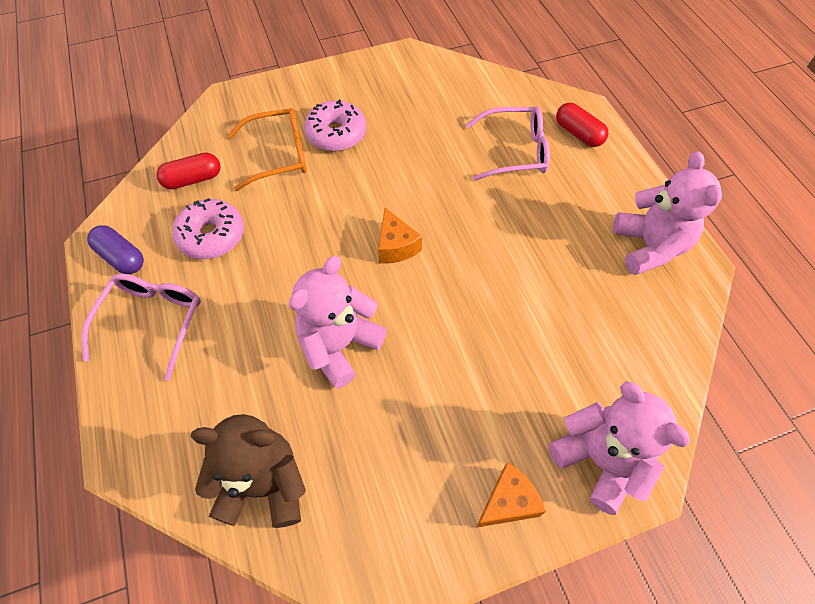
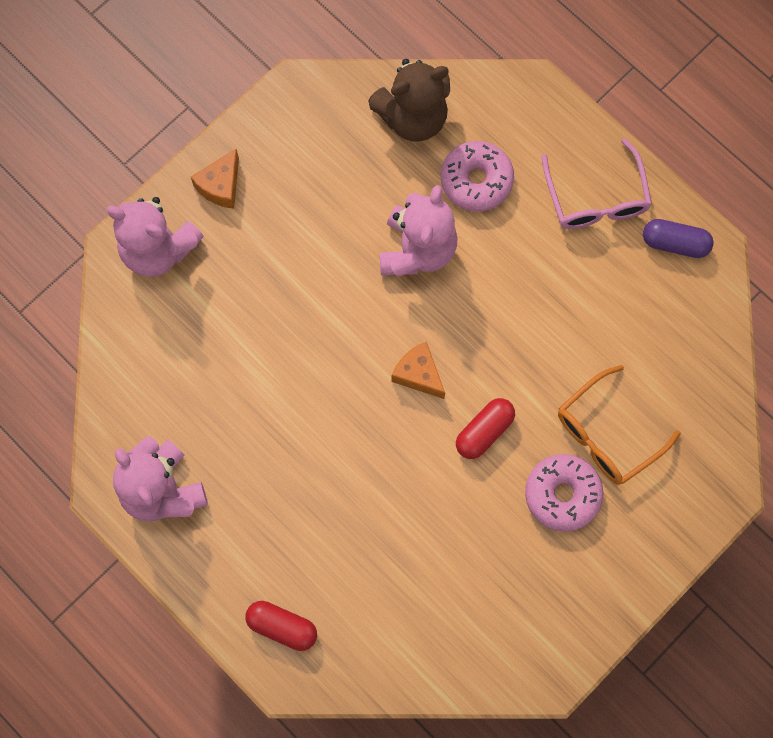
camera: 155 degrees right, 15 degrees up
(193, 179) = (676, 360): red capsule -> red capsule (484, 431)
(212, 236) = (606, 304): pink donut -> pink donut (476, 180)
(515, 151) = (346, 562): pink glasses -> none

